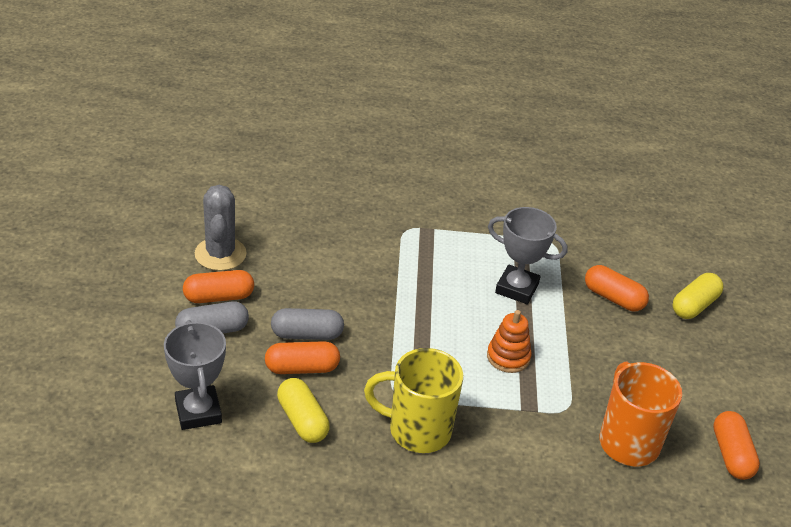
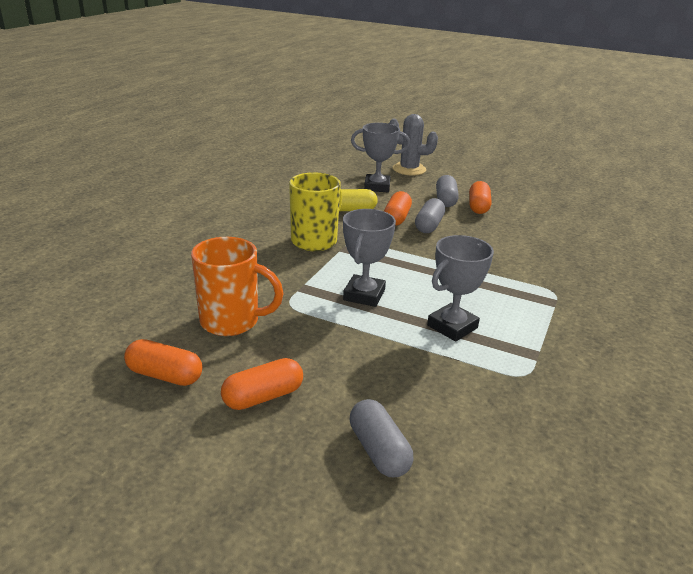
camera: 115 degrees right, 10 degrees down
(220, 254) = (526, 214): grey cactus -> grey cactus (409, 169)
(508, 357) = (364, 295): orange stacking toy -> grey trophy
(613, 298) = (417, 386): orange capsule -> orange capsule (263, 397)
(694, 305) = (379, 451): yellow capsule -> grey capsule

